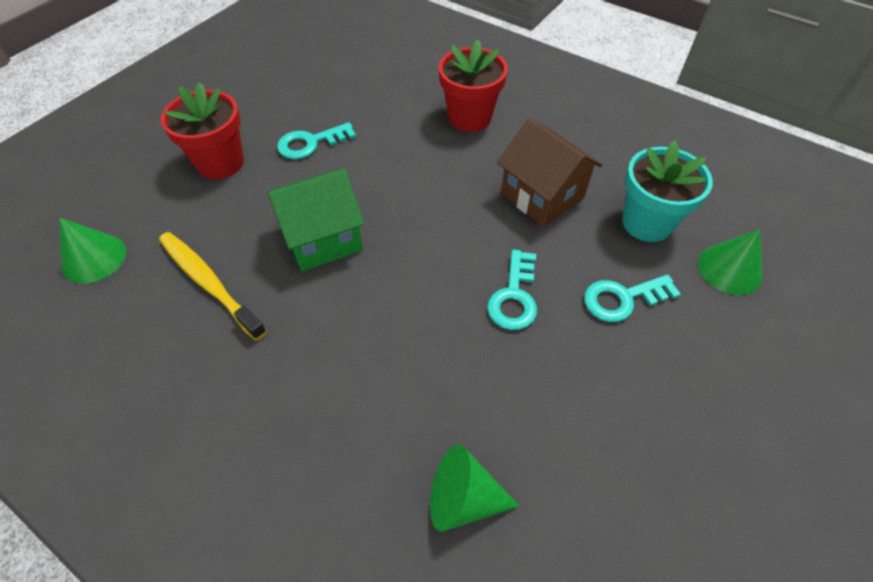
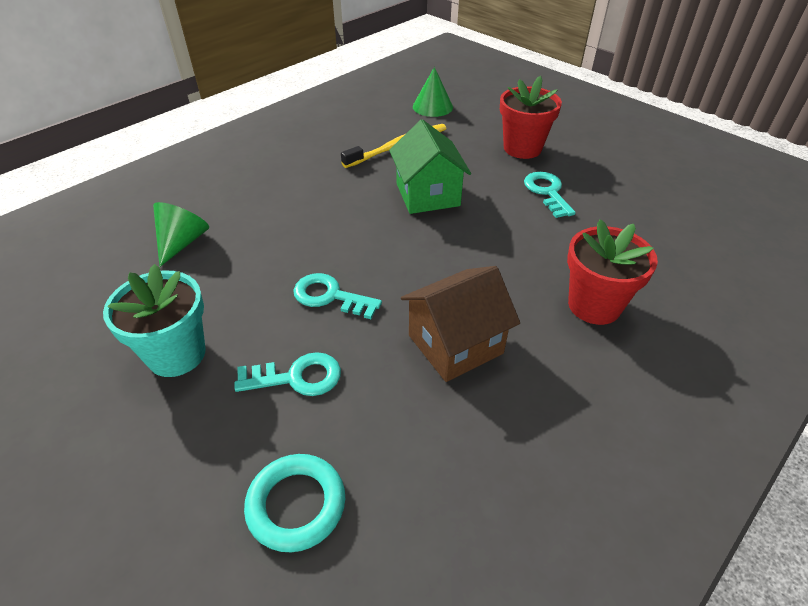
camera: 100 degrees right, 10 degrees down
(622, 299) = (297, 377): turquoise key -> turquoise key turned 90 degrees clockwise
(646, 223) = (393, 436): turquoise flower pot -> turquoise flower pot (176, 354)
(729, 269) = (296, 505): green cone -> turquoise ring

